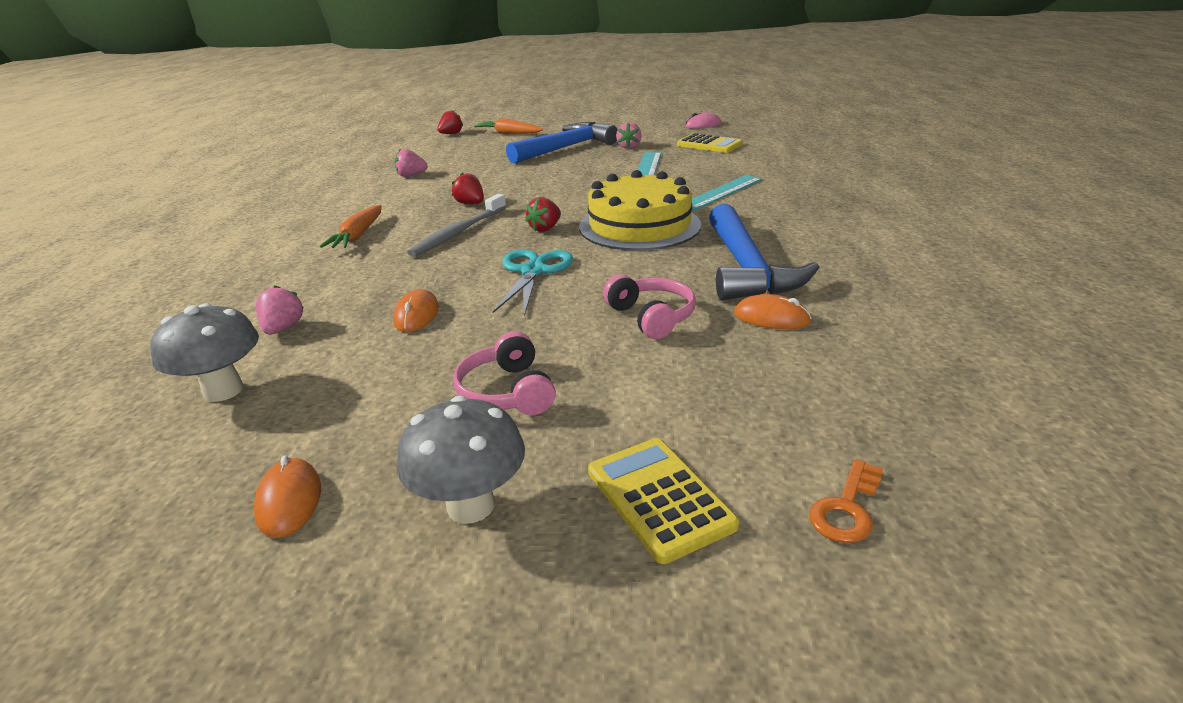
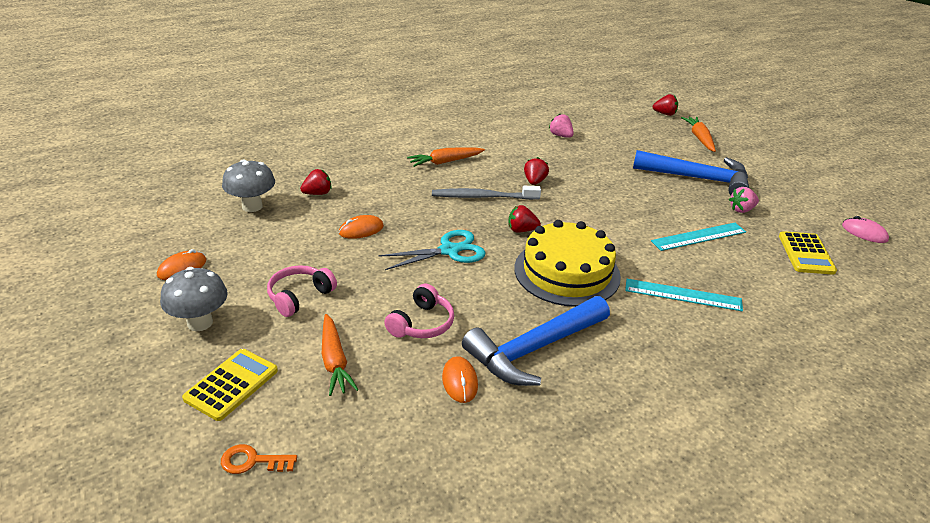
camera: 55 degrees right, 5 degrees up
(283, 328) = (317, 193): pink strawberry -> red strawberry
(674, 392) = (334, 361): none -> orange carrot

